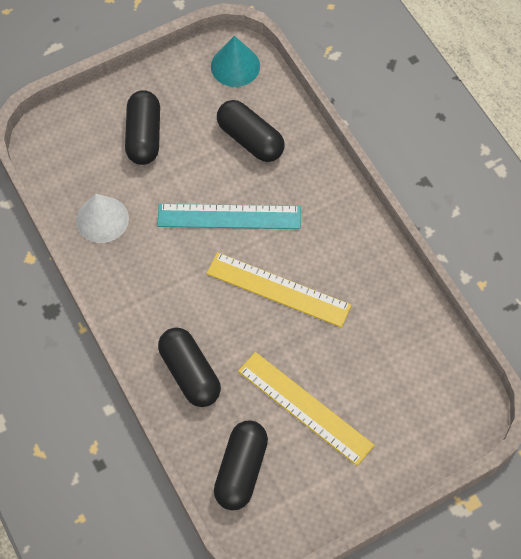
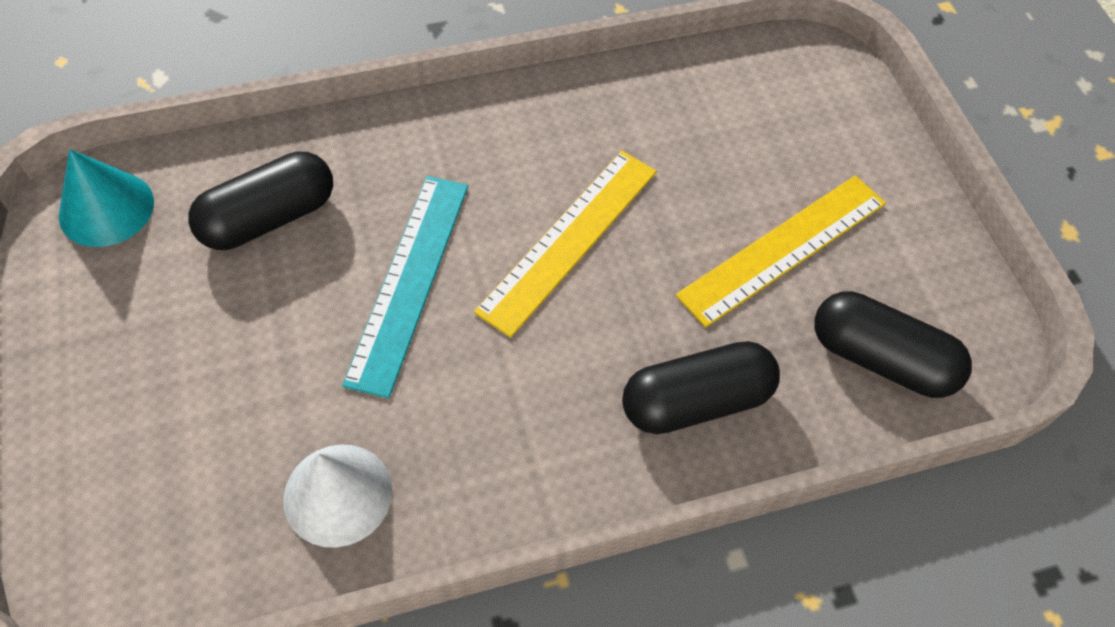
camera: 80 degrees left, 5 degrees down
(144, 136) = (182, 384): black capsule -> none

